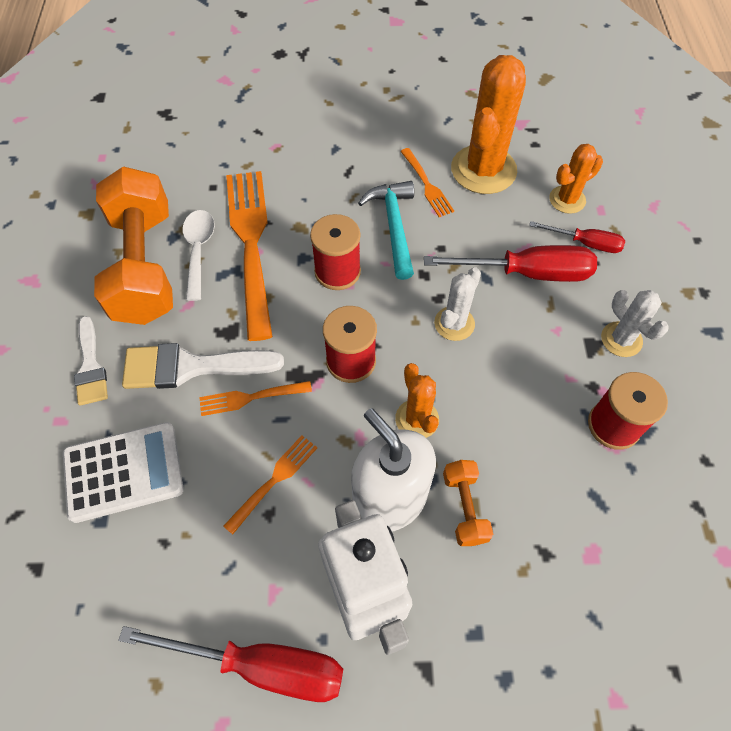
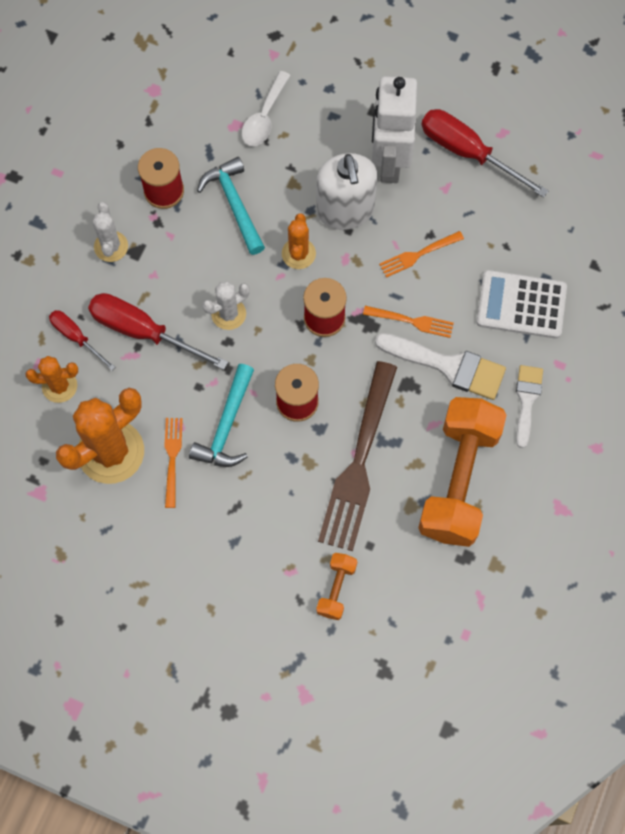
camera: 155 degrees left, 10 degrees up
(198, 251) = (407, 475): white spoon -> white spoon (264, 117)
(251, 245) = (359, 461): orange fork -> brown fork
(464, 507) = (299, 184): orange dumbbell -> orange dumbbell (336, 589)
(525, 446) = (234, 204): none -> turquoise hammer

